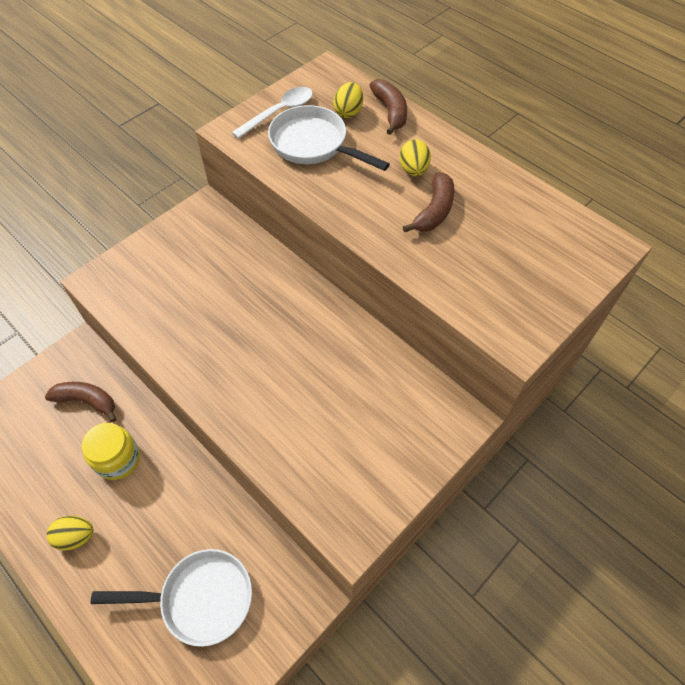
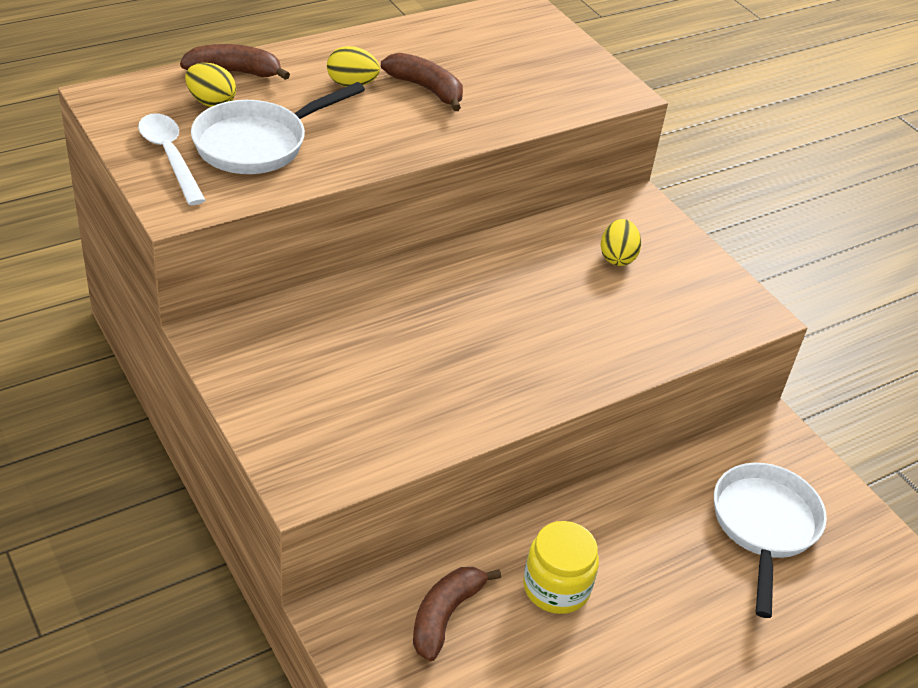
camera: 80 degrees left, 15 degrees down
(76, 536) = (664, 649): yellow egg -> yellow egg (617, 257)

